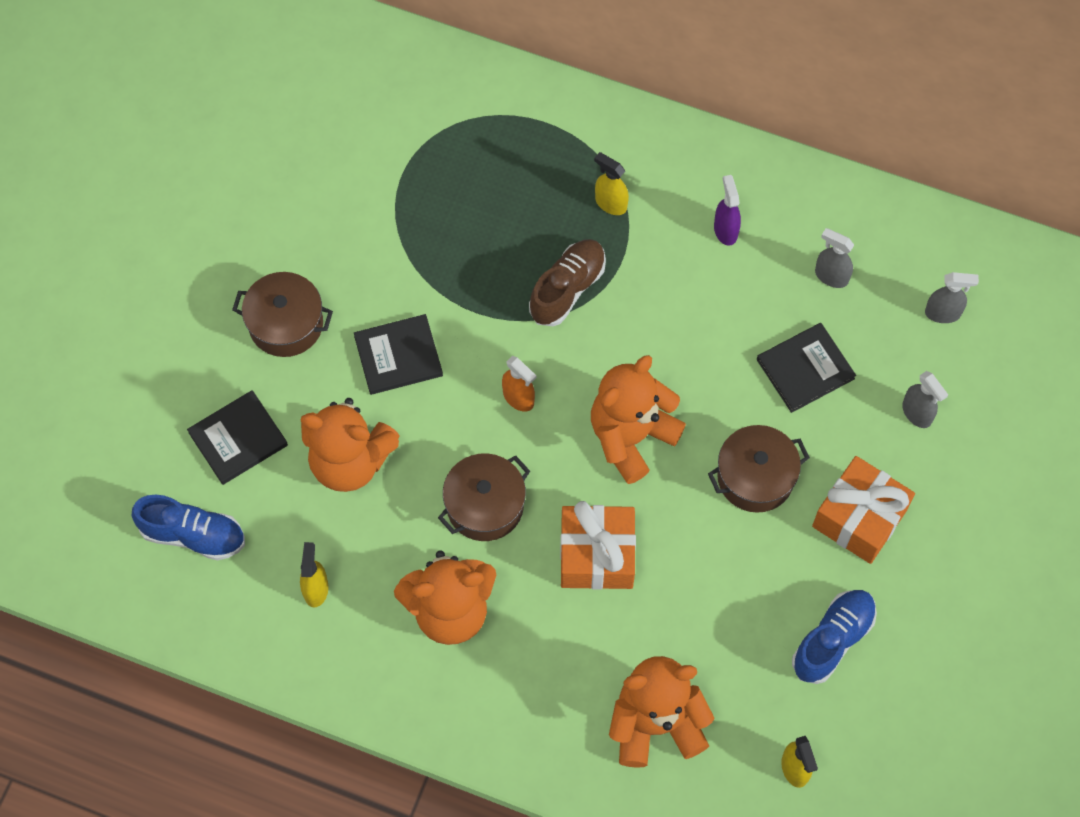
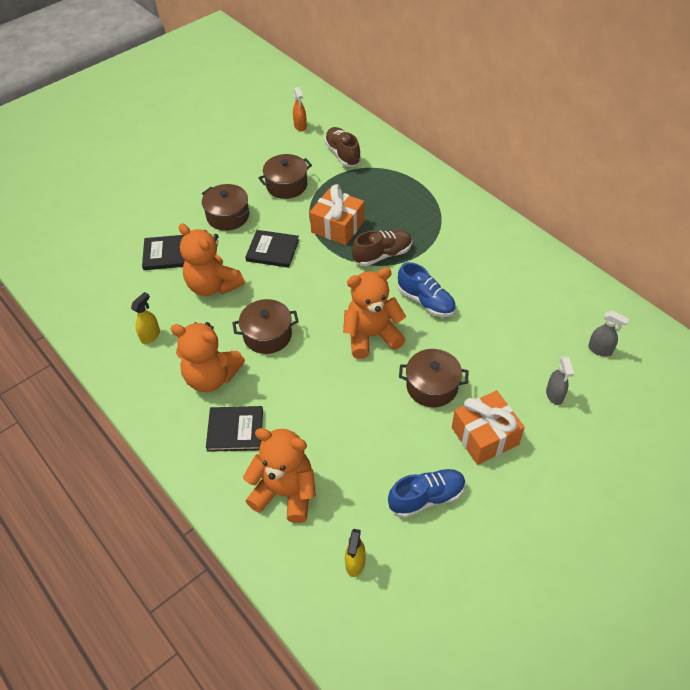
camera: 30 degrees right, 15 degrees down
(193, 535) = (111, 286): blue shoe -> blue shoe (425, 301)
(340, 221) = (286, 185): none -> brown pot
(391, 117) = (342, 154): none -> brown shoe
(518, 398) = (321, 293): orange spray bottle -> orange spray bottle (300, 126)
(597, 555) = (312, 386): orange gift -> orange gift (337, 227)
(610, 203) = (431, 227): yellow spray bottle -> none
(725, 230) = (488, 261): purple spray bottle -> none
(805, 369) = (496, 344): black book -> black book (235, 430)
(831, 276) = (539, 305): grey spray bottle -> none

